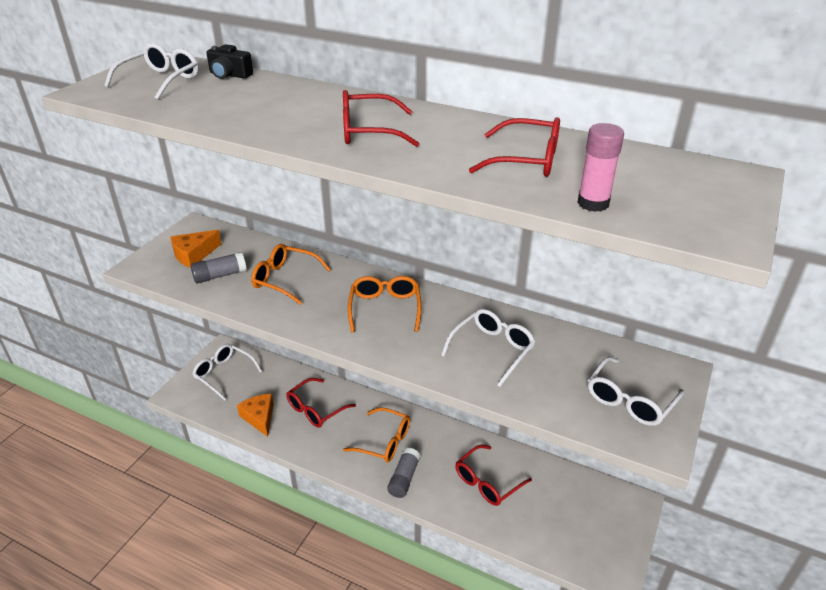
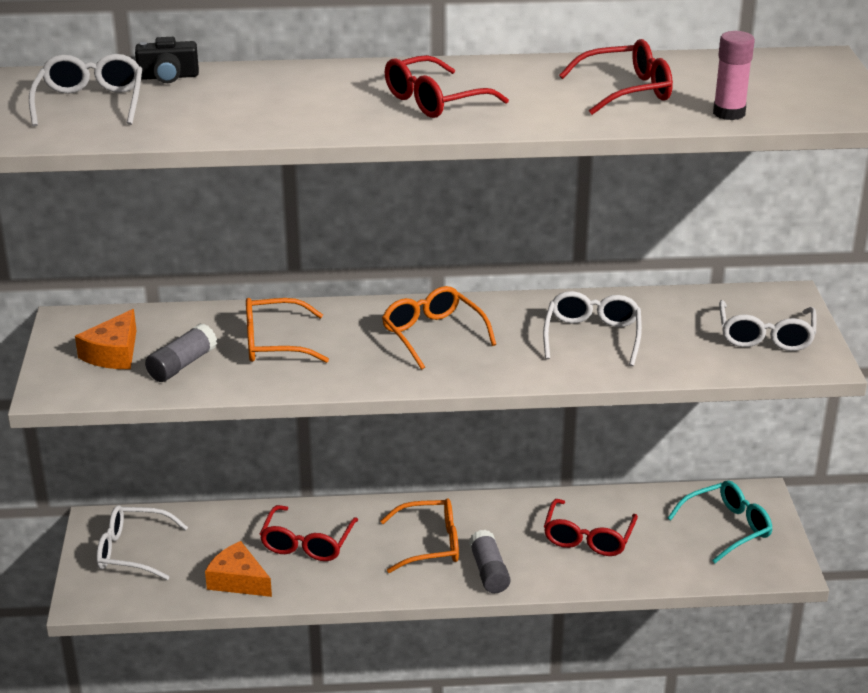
camera: 30 degrees left, 5 degrees down
(591, 519) = (726, 528): none -> turquoise glasses

